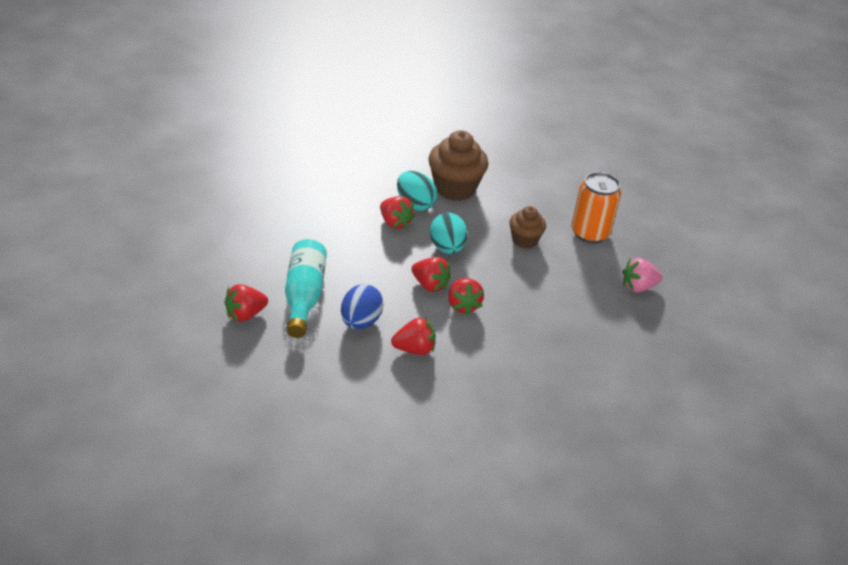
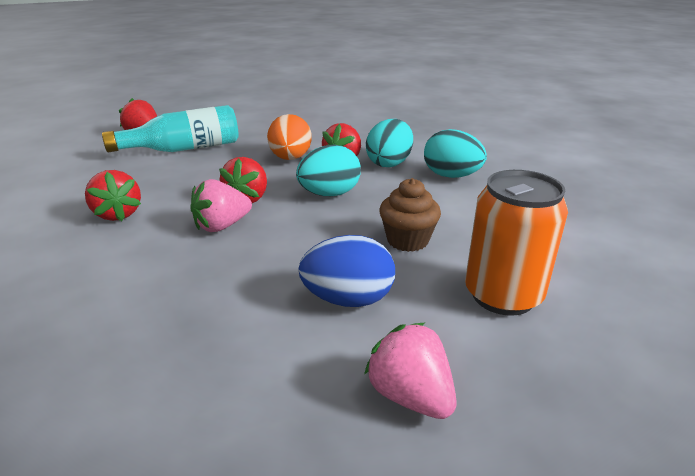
camera: 70 degrees right, 10 degrees down
(360, 322) = (156, 178): blue egg -> blue egg (348, 299)
(371, 246) = (290, 158): none -> orange egg
(454, 188) = (451, 176): brown cupcake -> turquoise egg
(463, 305) = (222, 226): red strawberry -> pink strawberry

